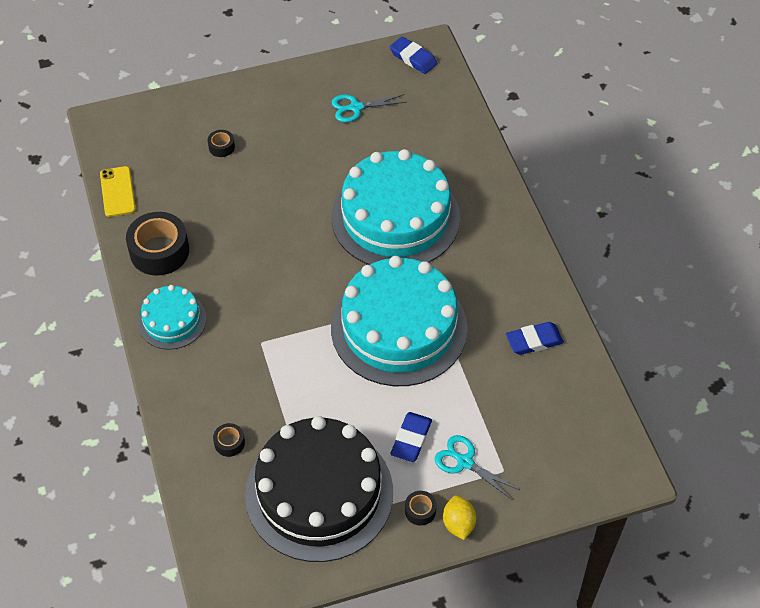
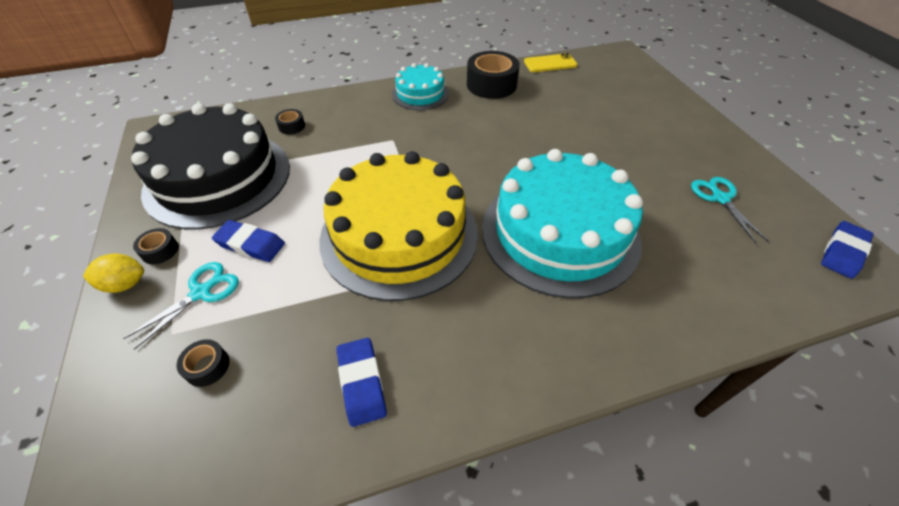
camera: 90 degrees right, 5 degrees down
(221, 147) = (619, 110): black tape -> black tape (207, 366)
(399, 328) = (399, 235): turquoise cake -> yellow cake

